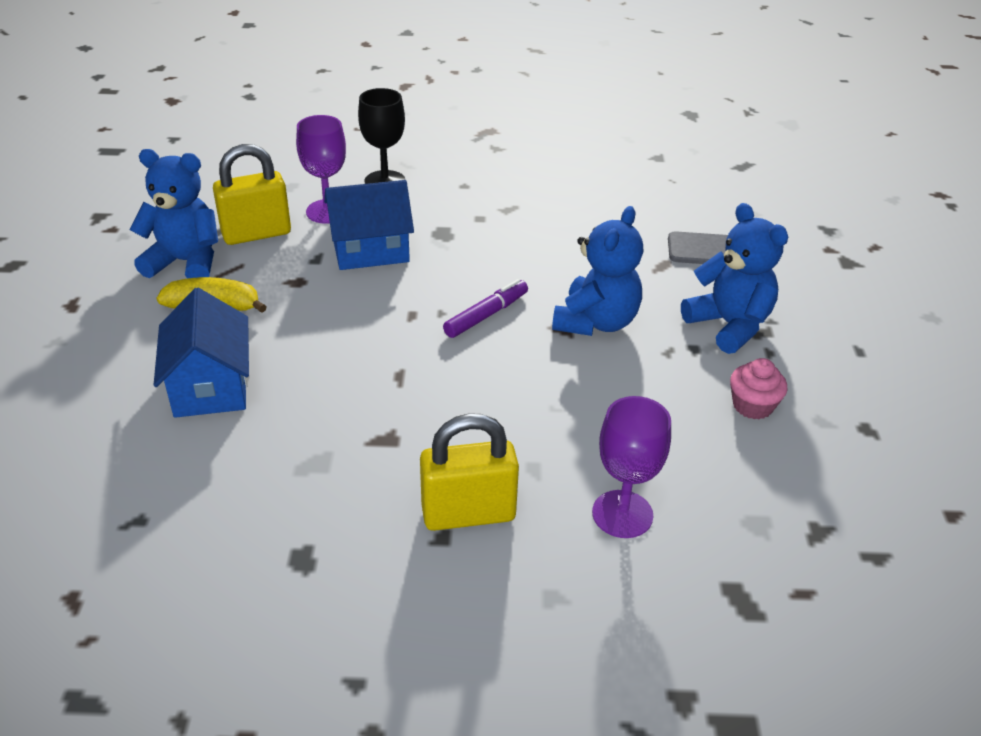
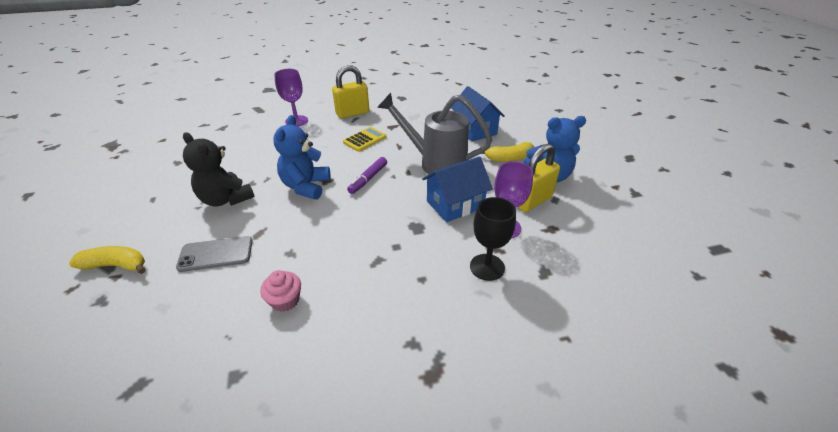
camera: 165 degrees right, 0 degrees up
(352, 323) = (435, 163): none -> grey watering can
(464, 409) = (365, 140): none -> yellow calculator
(729, 325) = (226, 199): blue teddy bear -> black teddy bear
(752, 406) = (230, 162): pink cupcake -> pink cupcake (285, 300)
(839, 261) = (116, 265): none -> yellow banana

